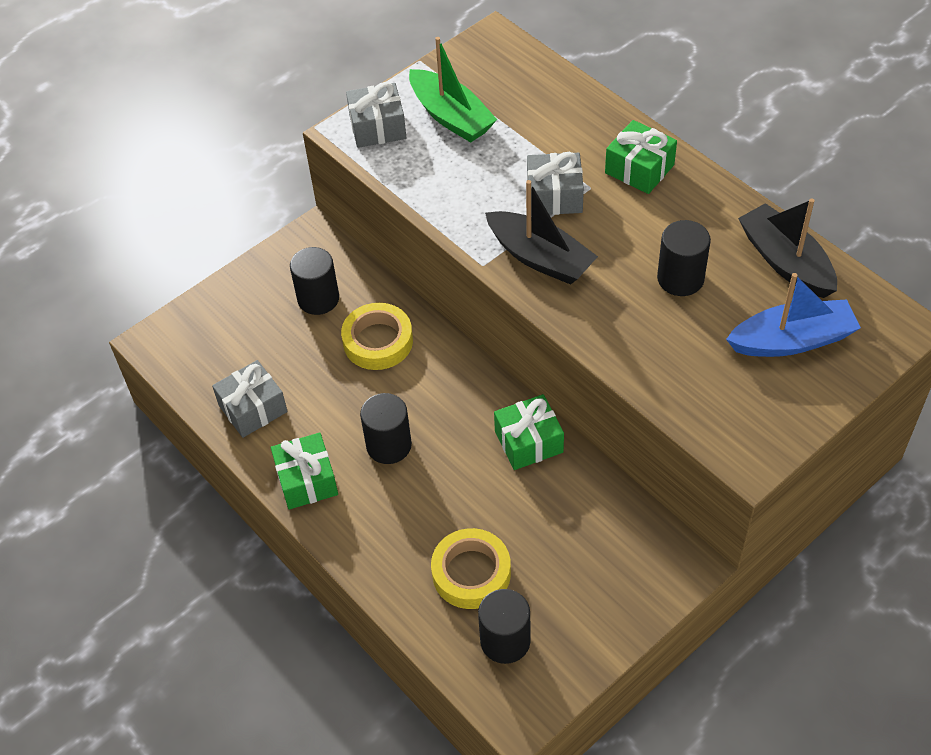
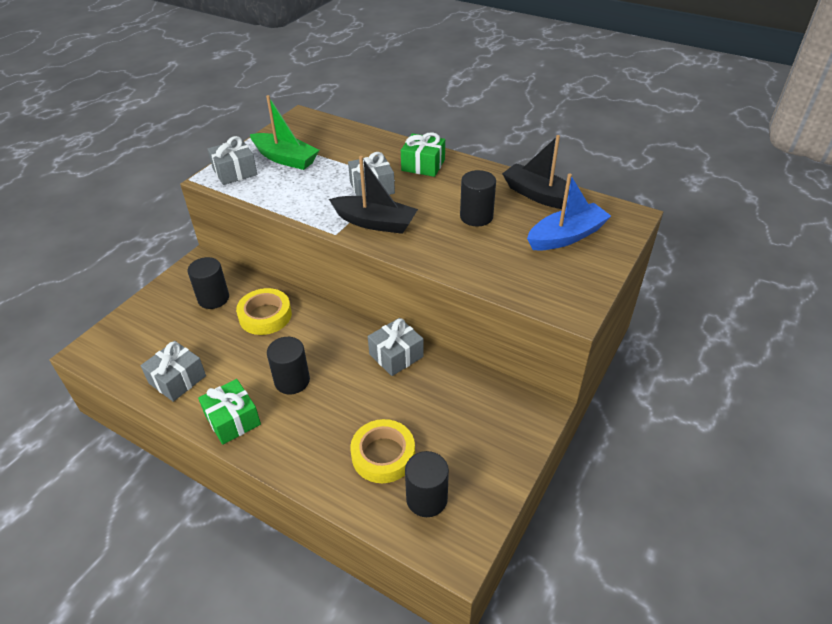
camera: 20 degrees left, 10 degrees down
(528, 442) = (396, 355): green gift -> grey gift

